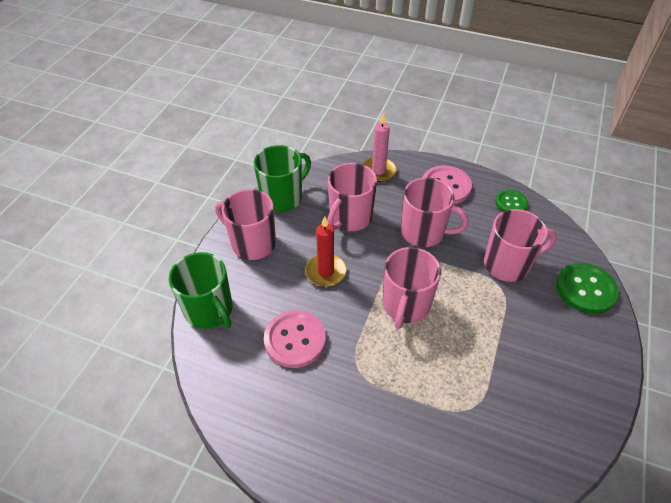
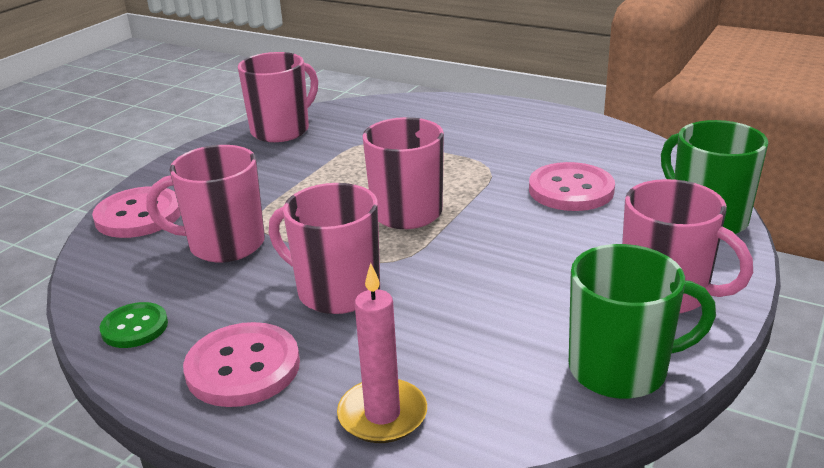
camera: 170 degrees left, 20 degrees down
(283, 197) = (621, 369): green mug -> green mug turned 150 degrees counterclockwise
(325, 272) = (525, 250): red candle -> none
(350, 218) = (472, 322): pink mug -> pink mug (282, 130)
(585, 289) = (139, 215): green button -> pink button

